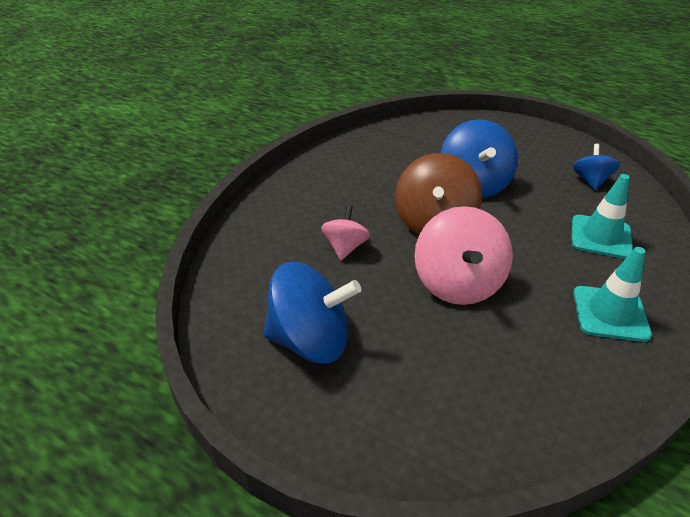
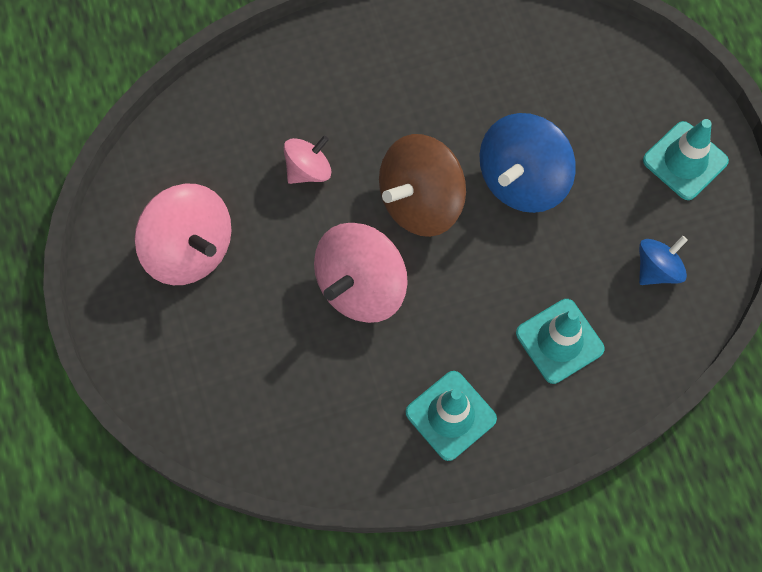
camera: 40 degrees right, 30 degrees up
(310, 340) = (189, 249): blue spinning top -> pink spinning top
(534, 140) = (685, 161): none -> turquoise traffic cone

